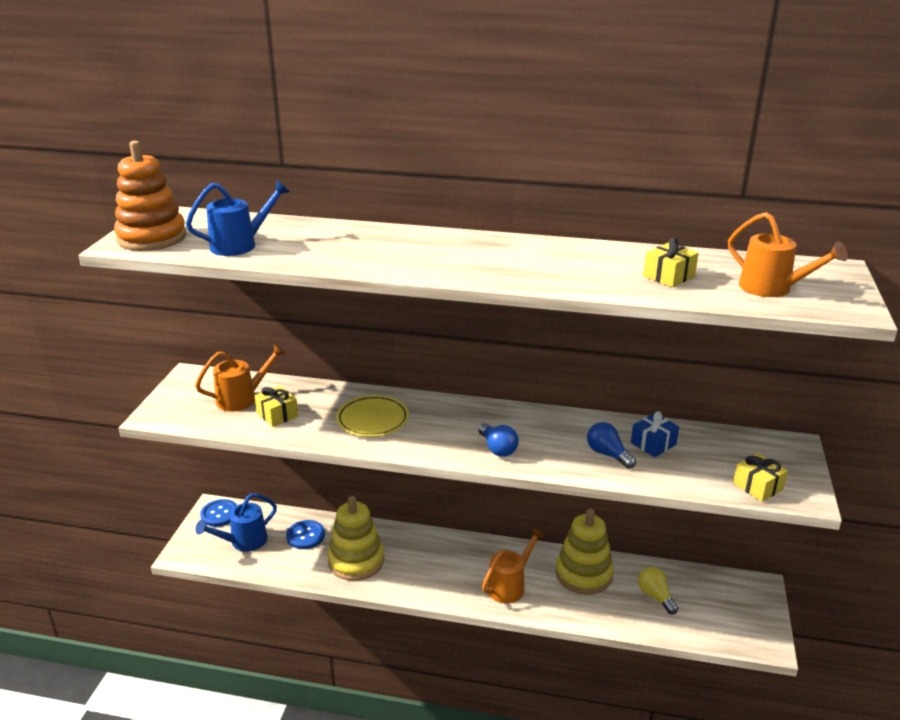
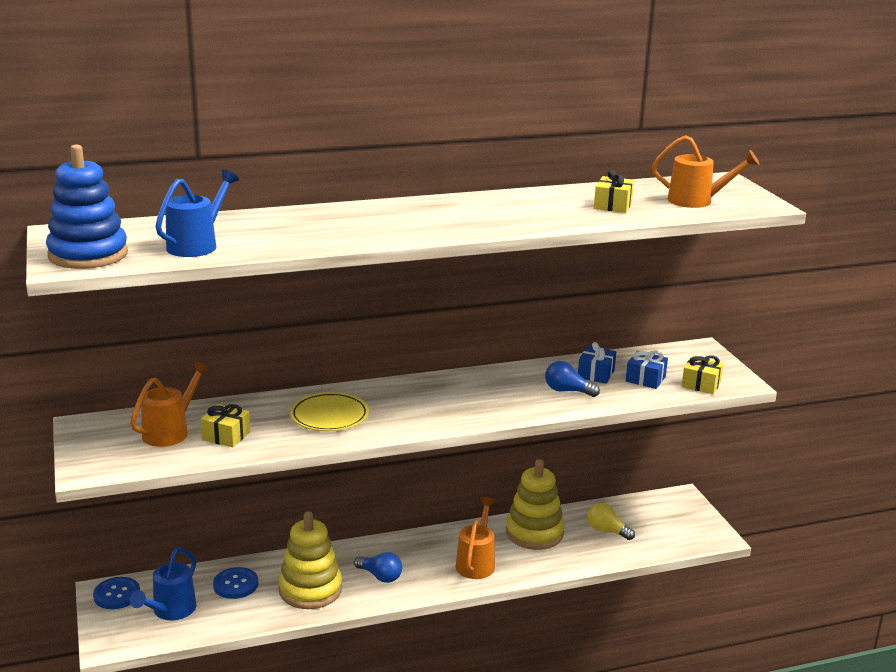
camera: 30 degrees left, 5 degrees down
(152, 238) = (88, 255): orange stacking toy -> blue stacking toy
(497, 449) = (471, 410): blue light bulb -> blue light bulb (380, 576)
(700, 463) = (645, 379): none -> blue gift

